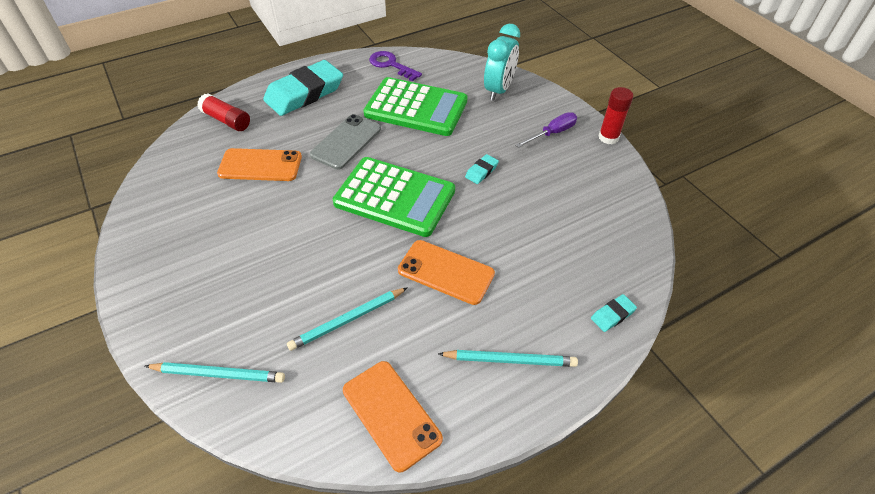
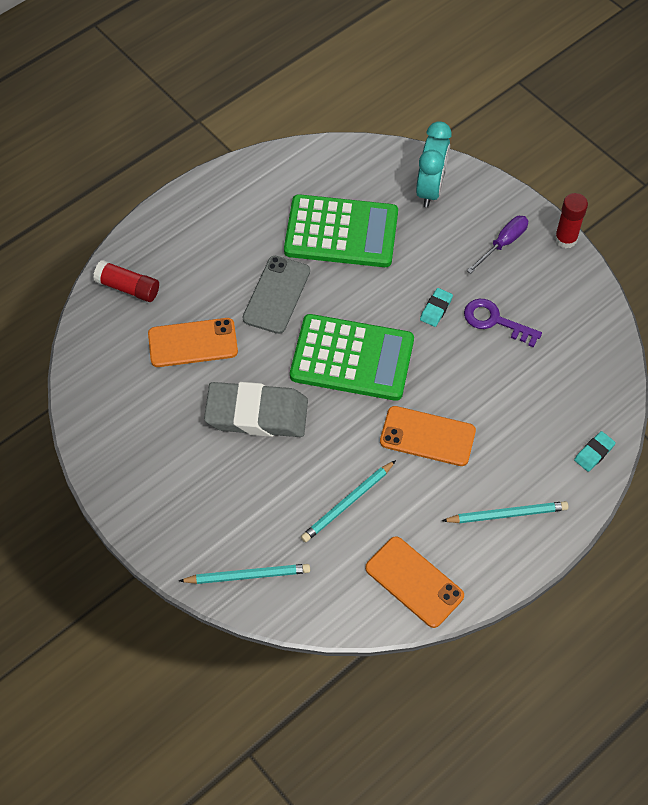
camera: 10 degrees left, 10 degrees up
(291, 228) = (257, 414): none -> grey eraser
(304, 93) = (203, 232): turquoise eraser -> none
(391, 65) = (292, 170): purple key -> purple key (495, 321)

